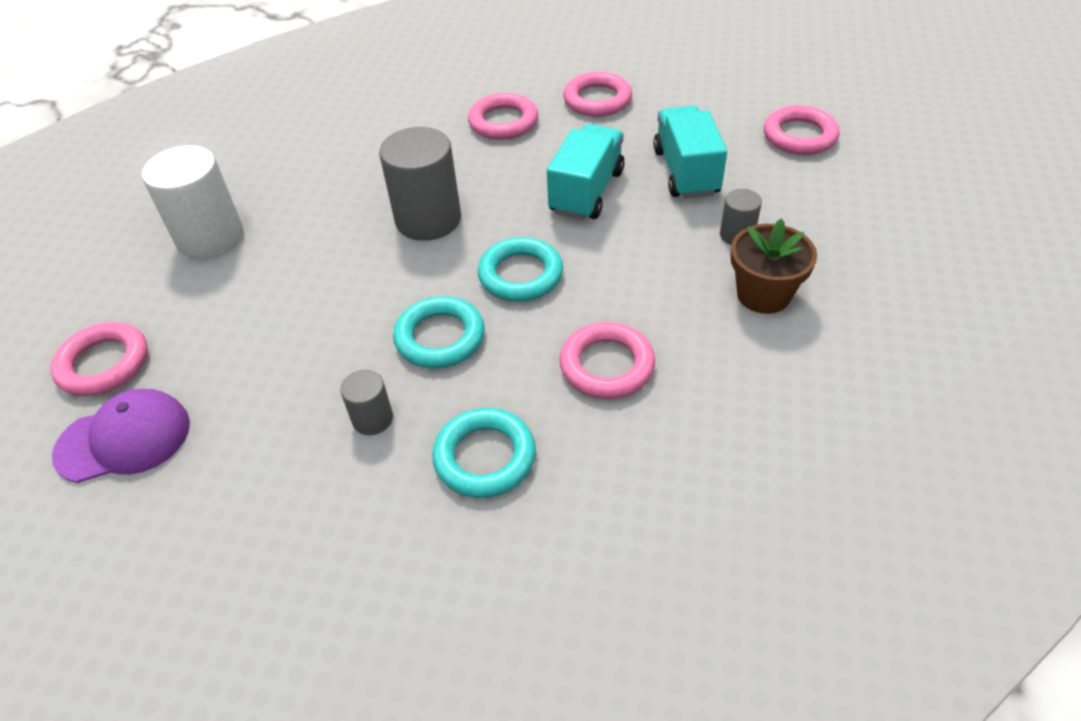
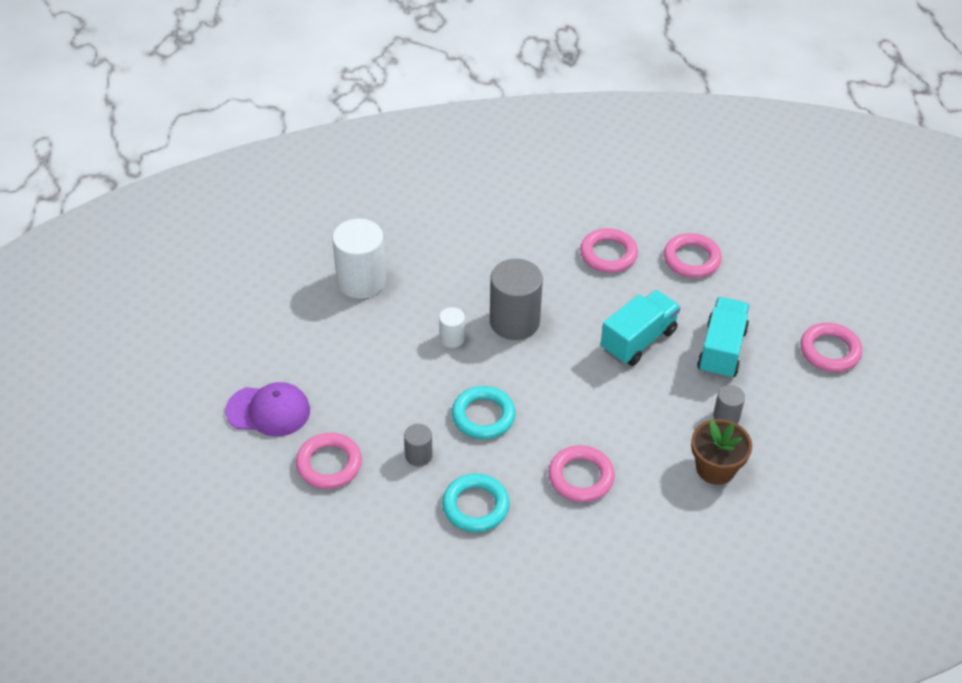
camera: 20 degrees right, 0 degrees up
(104, 364) = (268, 354): pink ring -> pink ring (329, 464)
(357, 262) = (452, 338): none -> white cylinder
(520, 275) = (557, 390): turquoise ring -> none

